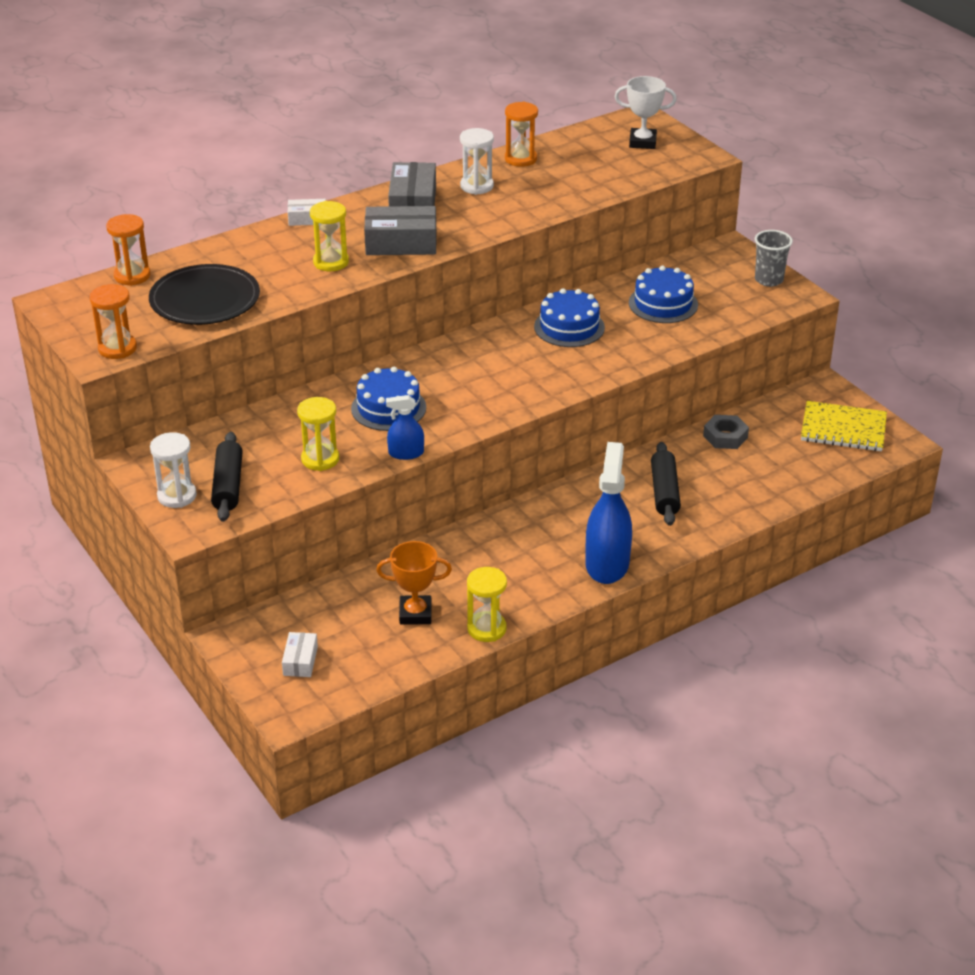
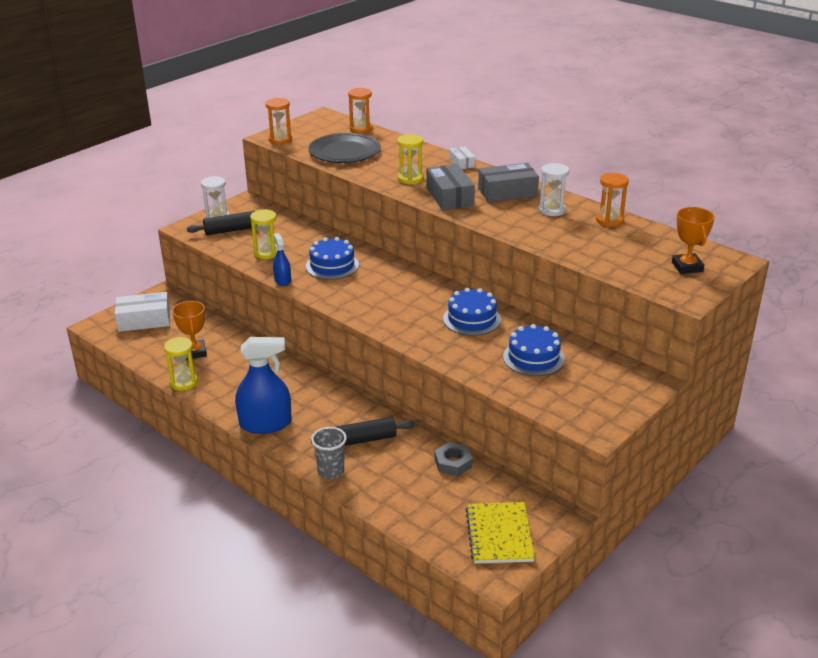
camera: 75 degrees right, 5 degrees down
(300, 661) = (144, 320): white box -> white box, size x1.82
(642, 142) = (687, 267): white trophy -> orange trophy
(768, 280) = (611, 410): grey cup -> grey cup (331, 471)

